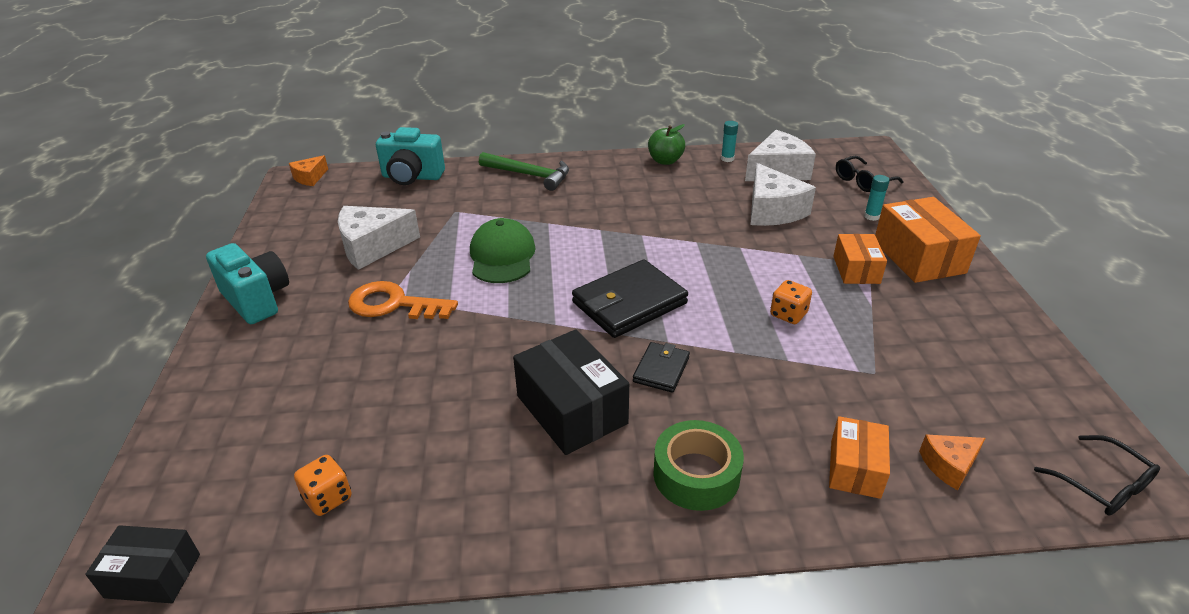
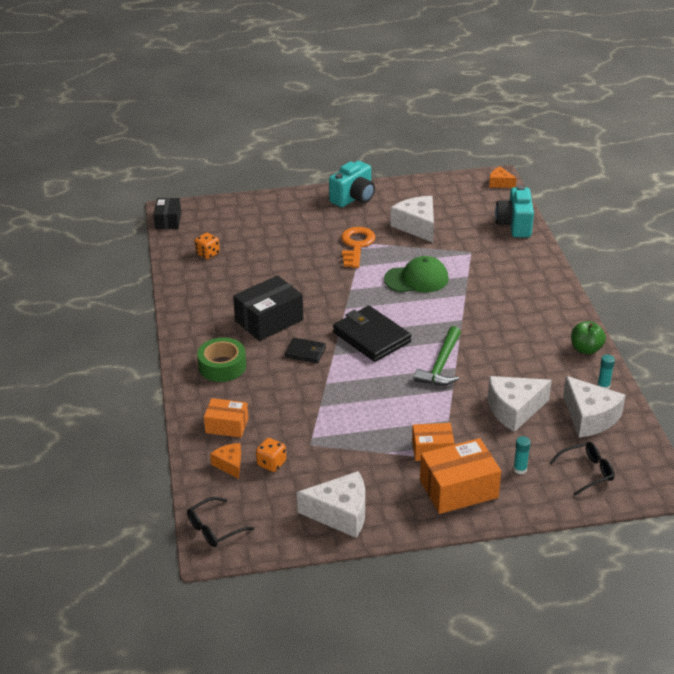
camera: 85 degrees right, 0 degrees up
(529, 175) = (535, 278): green hammer -> green hammer (441, 365)
(788, 314) = (369, 409): orange dice -> orange dice (271, 463)
(863, 181) = (587, 472): black glasses -> black glasses turned 105 degrees clockwise
(1003, 350) = (340, 513): none -> white cheese

